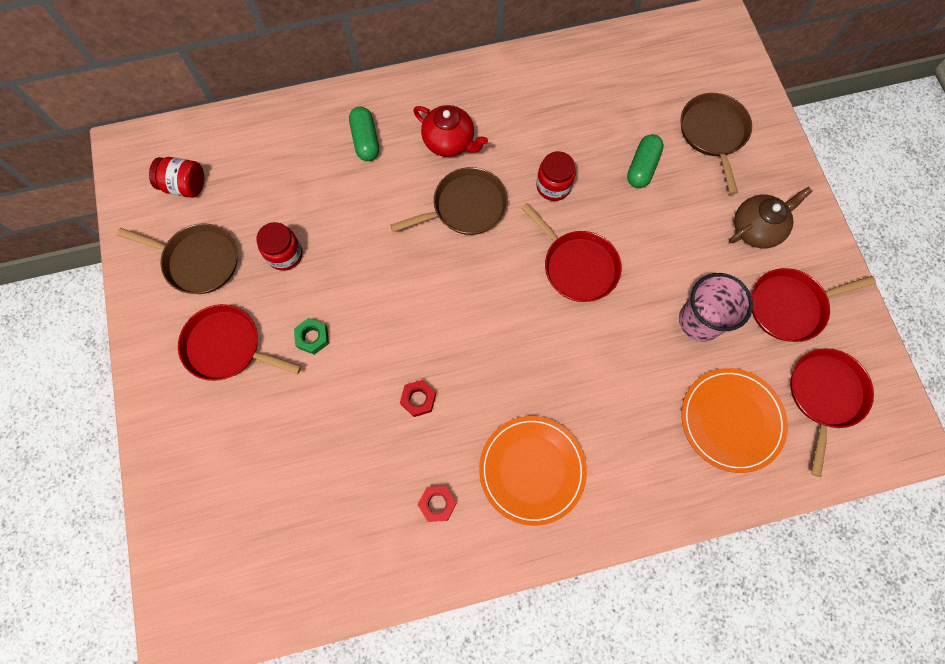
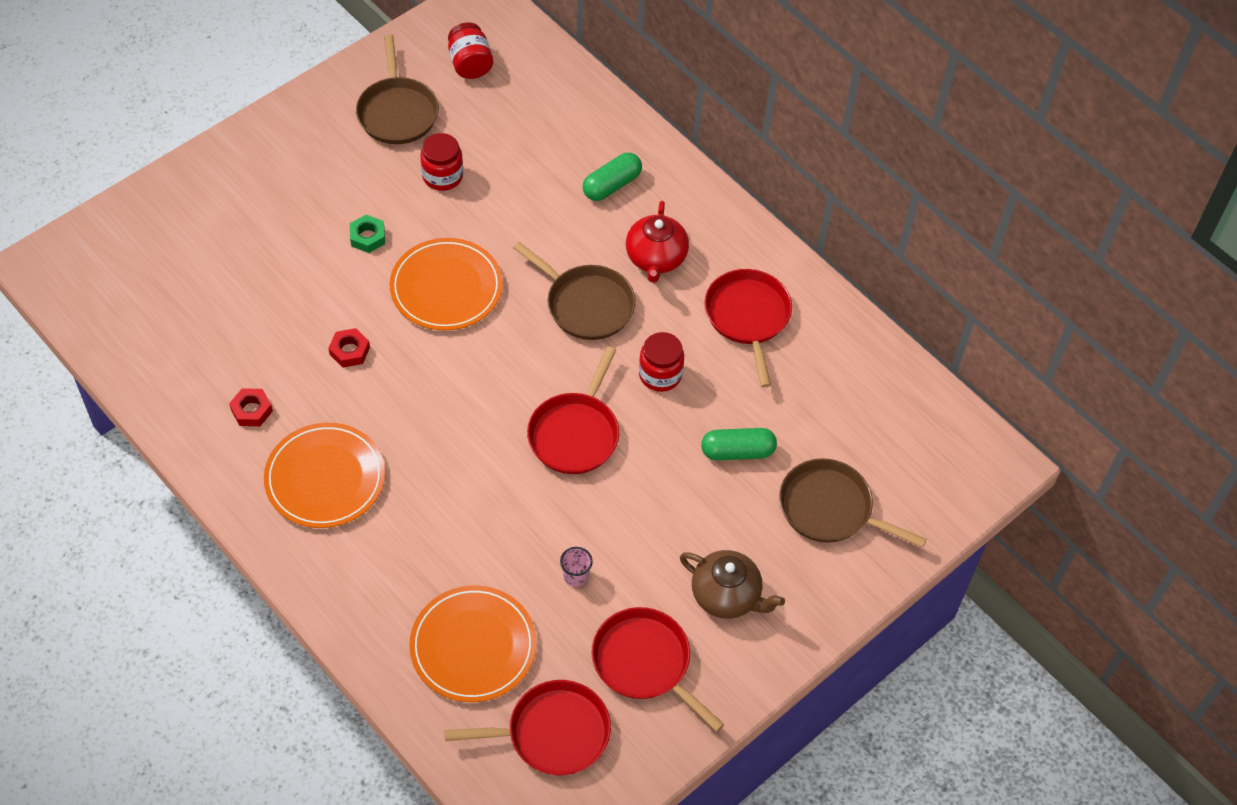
camera: 60 degrees right, 15 degrees down
(227, 346) = (322, 175): red pan -> red pan (748, 317)
(396, 299) = (446, 287): none -> orange plate
(700, 321) = (575, 576): pink cup -> pink cup, size x0.46
(713, 133) = (830, 508): brown pan -> brown pan turned 120 degrees counterclockwise

